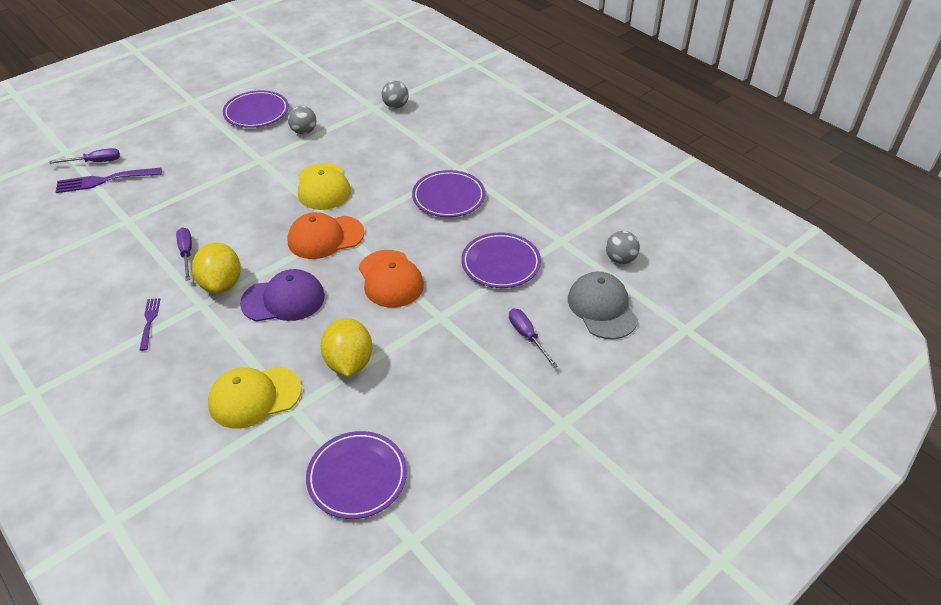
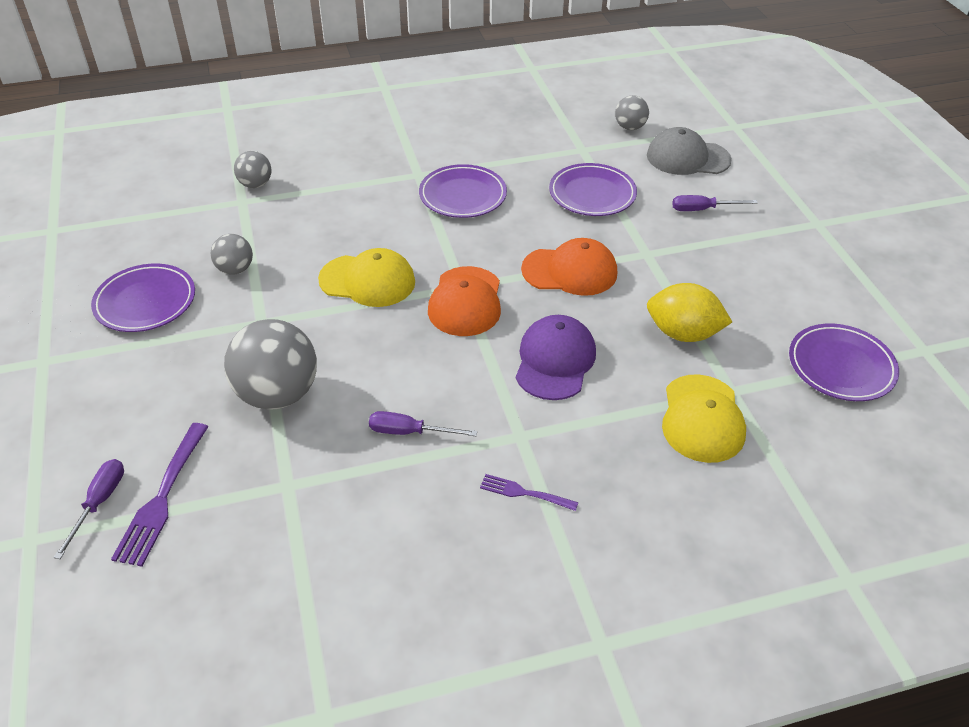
camera: 65 degrees left, 0 degrees up
(199, 189) = (277, 394): none -> grey ball
(221, 284) = (493, 409): yellow lemon -> none

